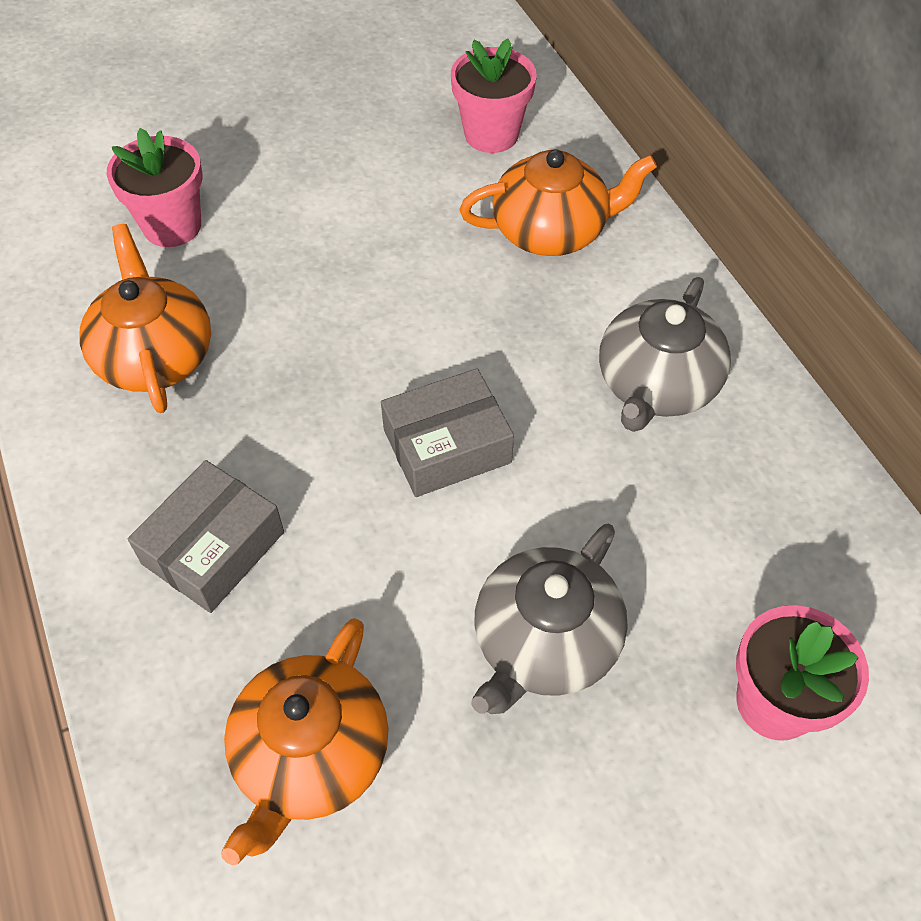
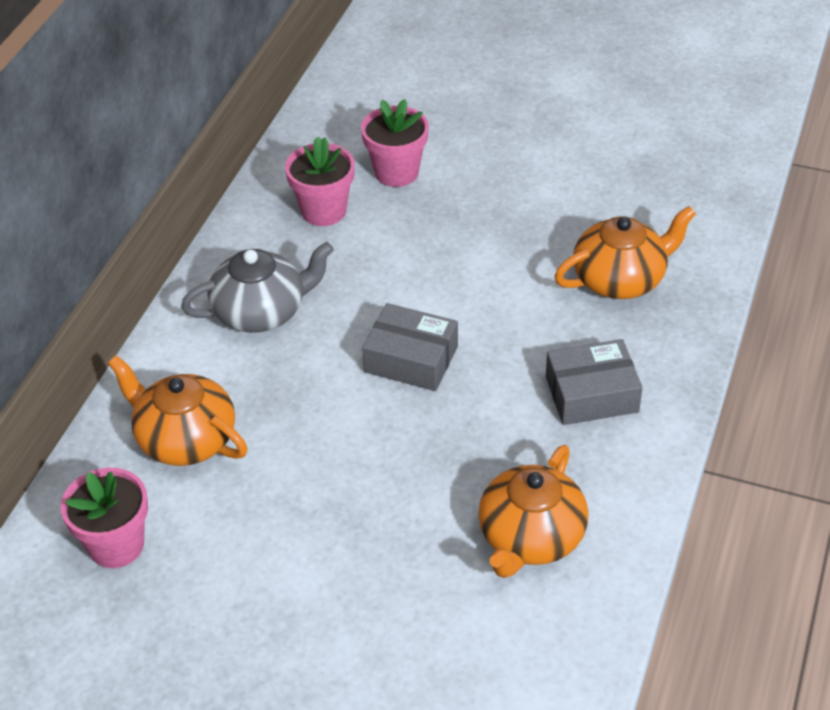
camera: 135 degrees left, 10 degrees down
(172, 226) = (428, 643): pink flower pot -> pink flower pot (323, 211)
(544, 643) = (467, 250): grey teapot -> none

